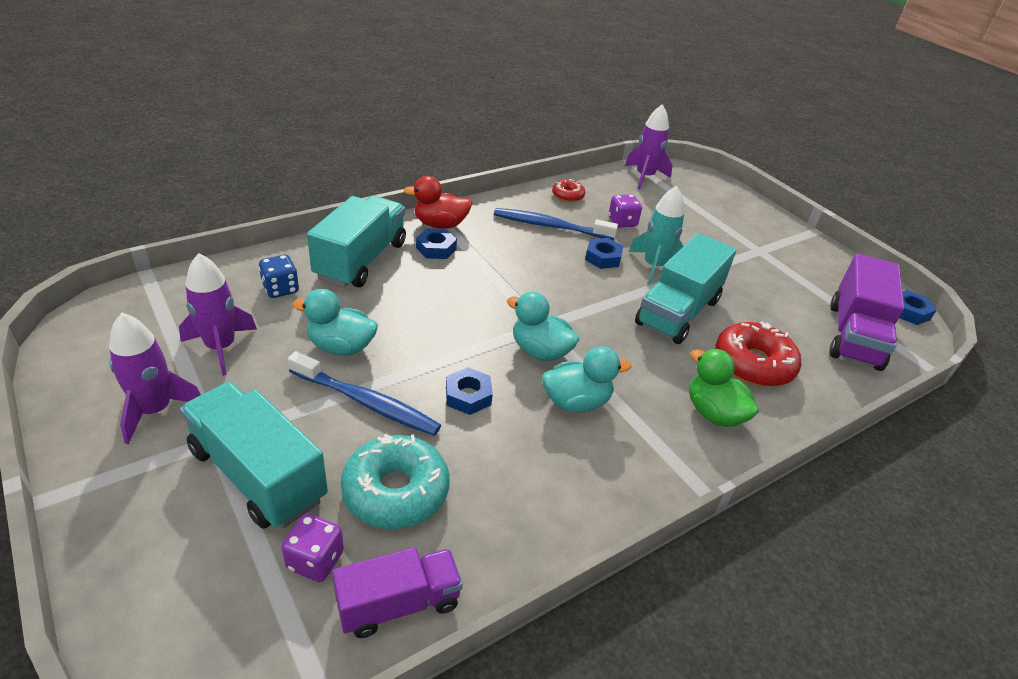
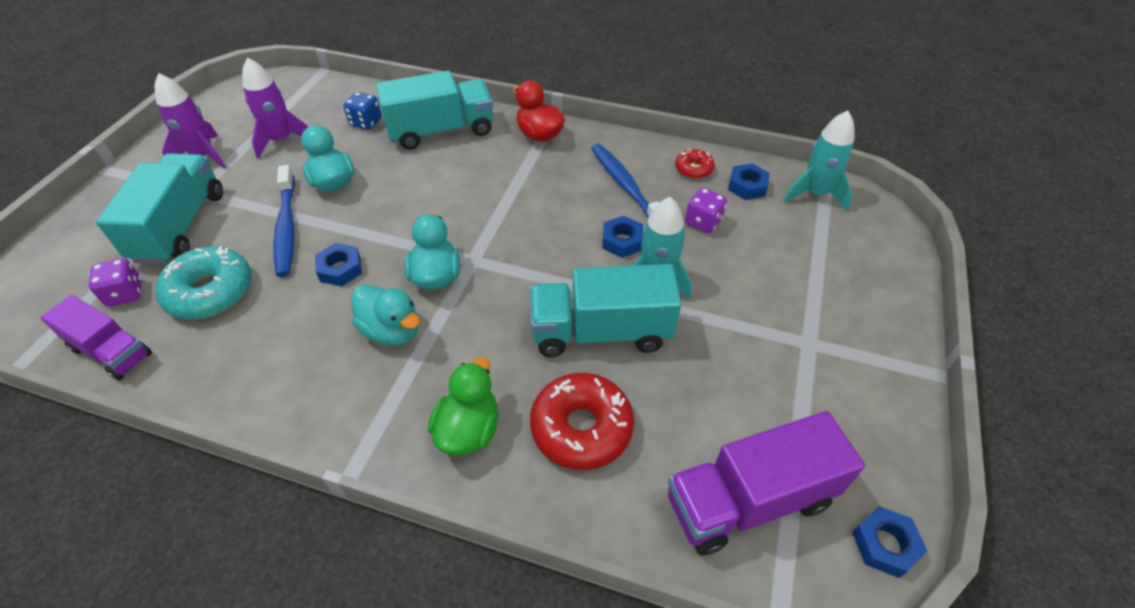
camera: 55 degrees right, 10 degrees up
(436, 248) = (504, 151): blue nut -> blue nut (747, 186)
(644, 177) = (815, 194): purple rocket -> turquoise rocket

